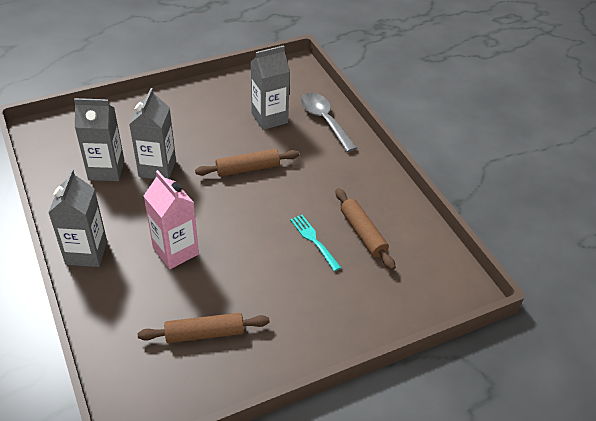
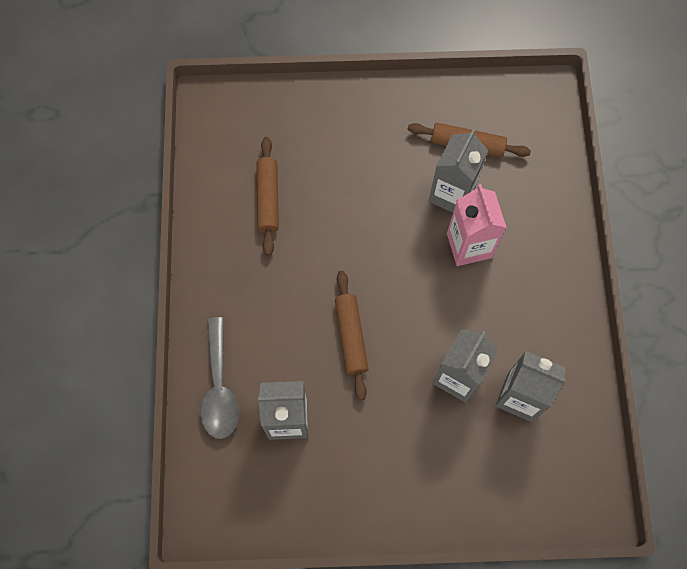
camera: 155 degrees left, 25 degrees up
(86, 253) = (561, 276): grey carton -> grey carton (451, 194)
(248, 169) = (351, 336): brown rolling pin -> brown rolling pin turned 75 degrees clockwise
(314, 240) = (322, 208): turquoise fork -> none

